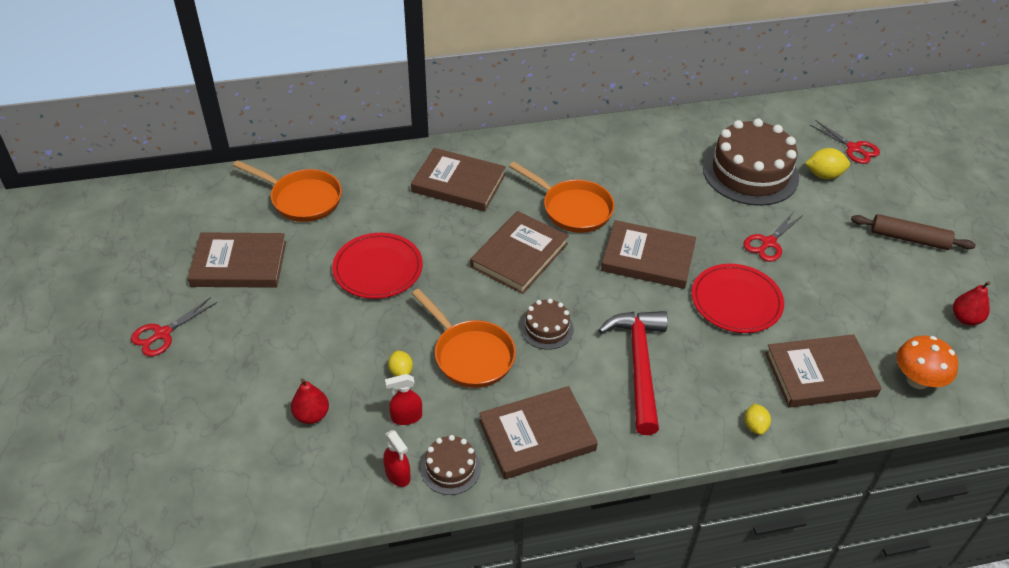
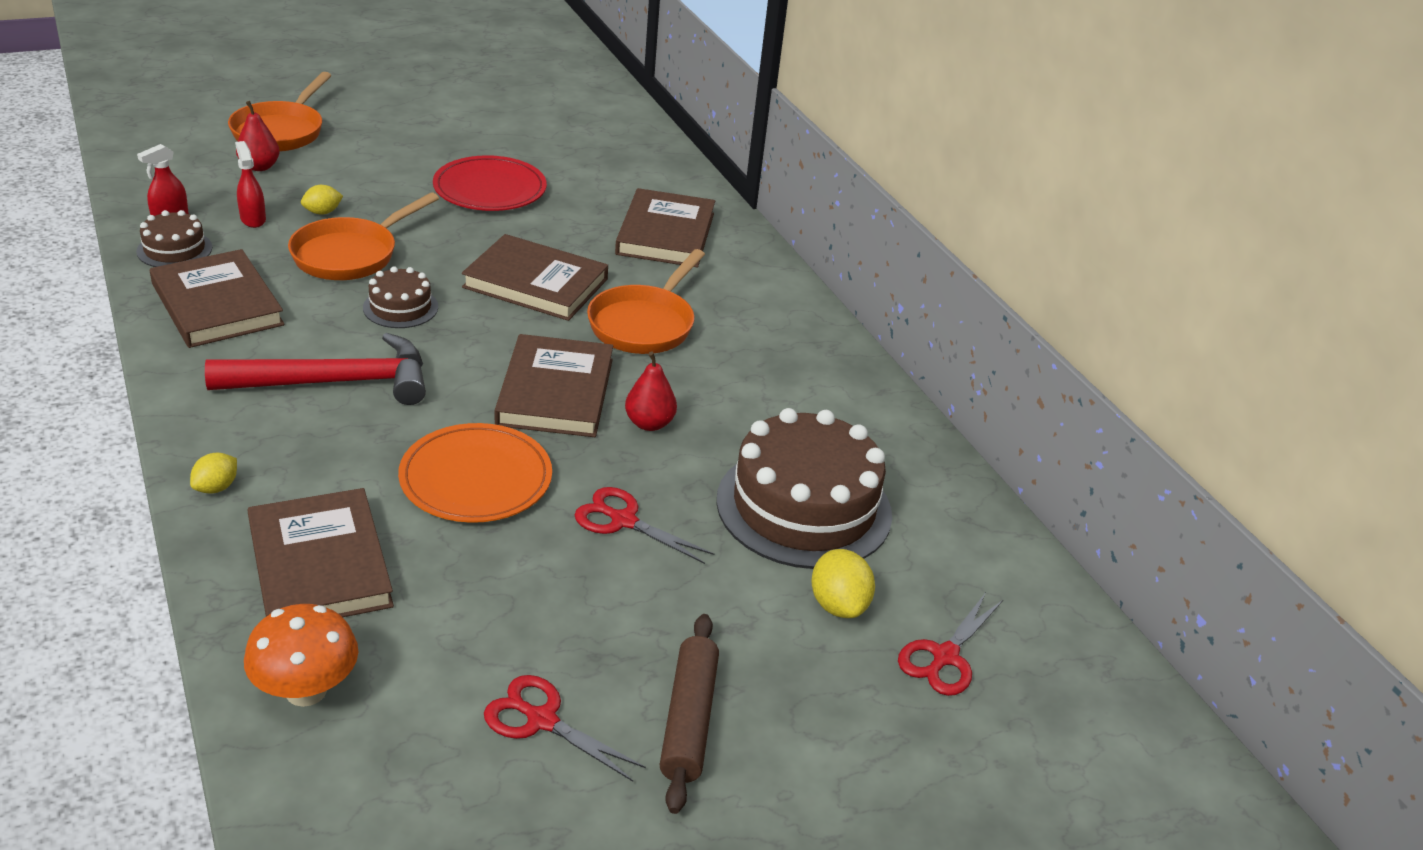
camera: 75 degrees right, 10 degrees down
(162, 334) = (373, 85): red scissors -> red scissors (542, 720)
(239, 264) = (481, 112): brown book -> none
(302, 199) = (598, 137): orange pan -> orange pan (281, 131)
(736, 301) = (476, 478): red plate -> orange plate
(755, 426) = (216, 487): yellow lemon -> yellow lemon turned 45 degrees counterclockwise
(965, 318) = (470, 786): red pear -> red pear (649, 423)

